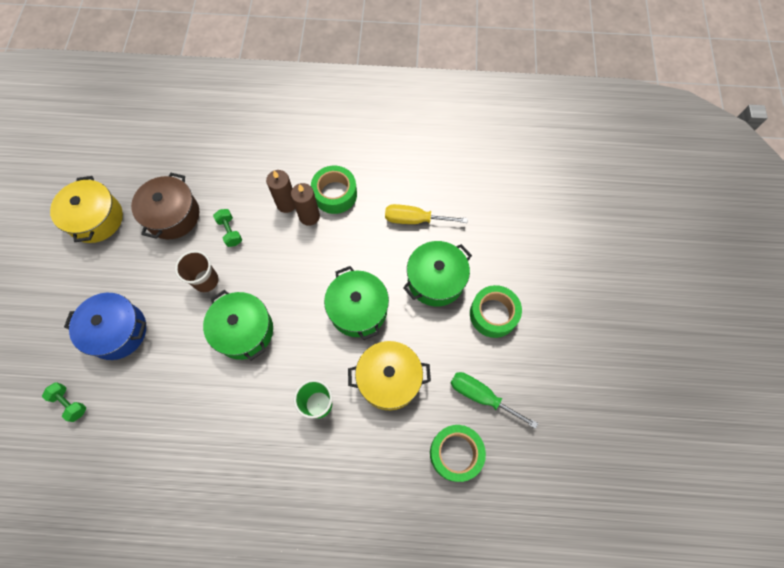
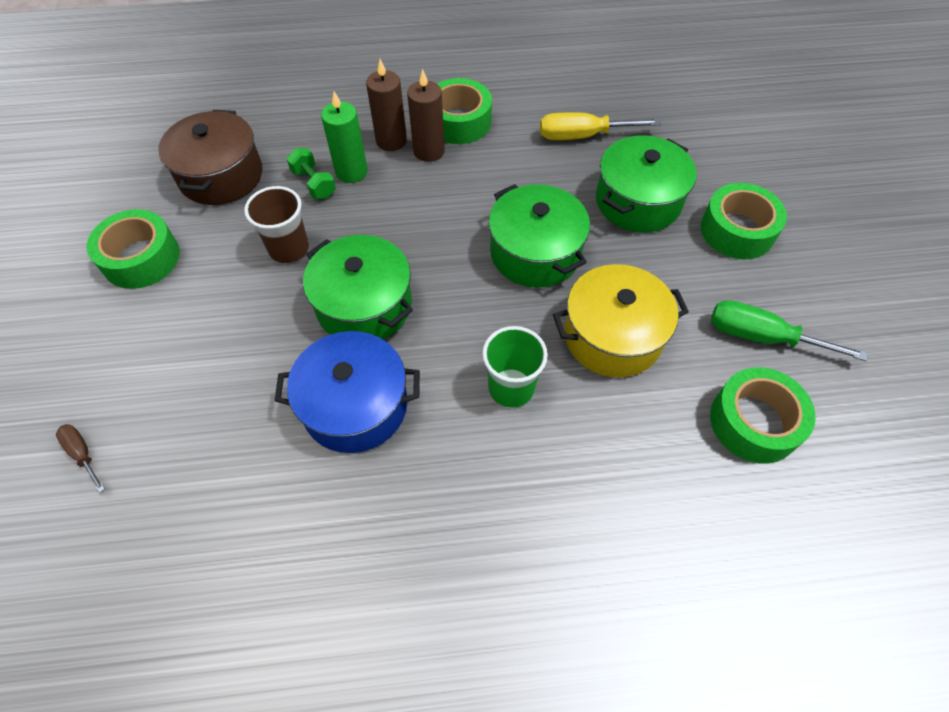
camera: 10 degrees left, 10 degrees down
(70, 403) = (82, 454): green dumbbell -> brown screwdriver
(96, 219) = (99, 195): yellow pot -> none
(116, 273) = (141, 258): none -> green tape
(117, 331) = (154, 336): blue pot -> blue pot (355, 405)
(256, 226) = (351, 172): none -> green candle

